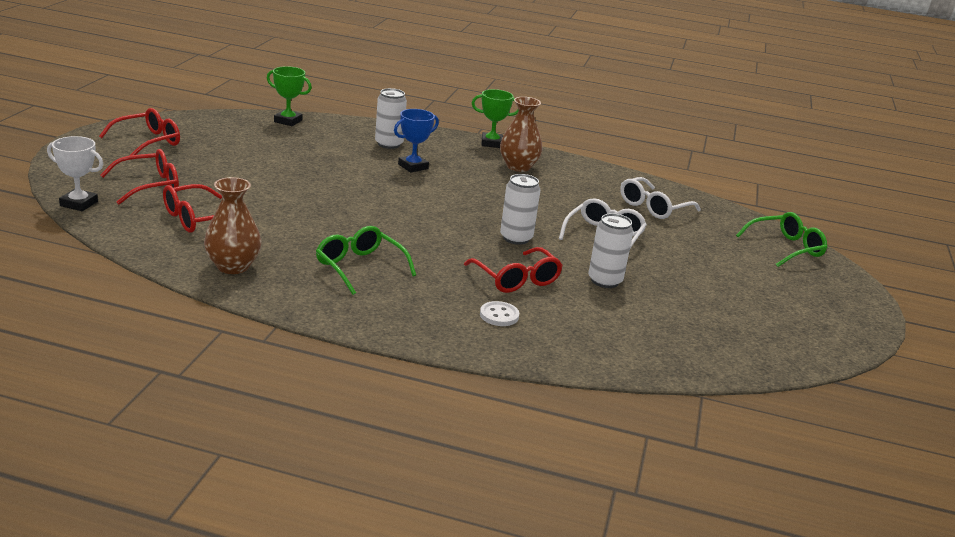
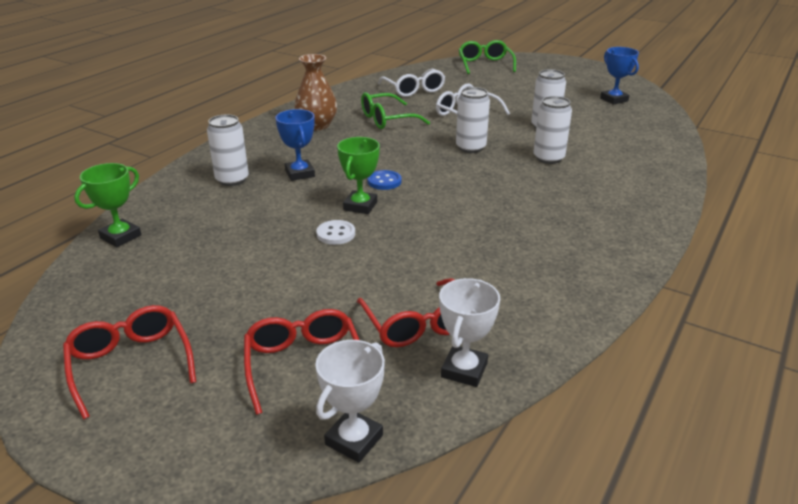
camera: 70 degrees left, 5 degrees up
(145, 235) = (464, 370): none -> white trophy
(233, 266) = (545, 303): brown vase -> none
(359, 267) = (536, 226): green glasses -> green glasses (387, 120)
(416, 200) = (384, 181): none -> blue button
(491, 143) = (255, 129): green trophy -> green trophy (360, 206)
(499, 315) = (613, 173): white button -> white button (336, 234)
(516, 279) = (548, 158): red glasses -> white can
(740, 334) = (614, 99): none -> blue trophy

